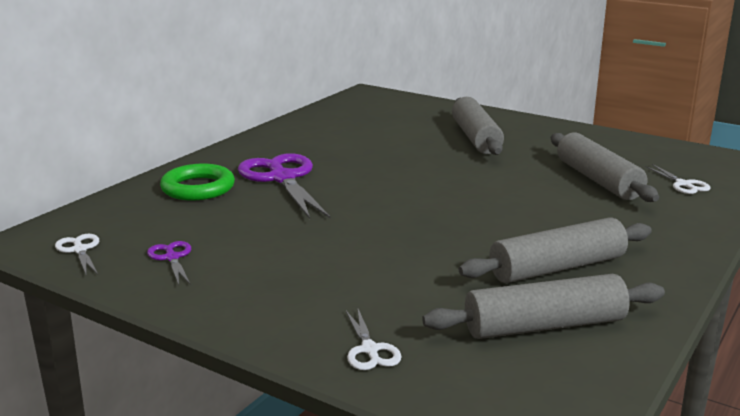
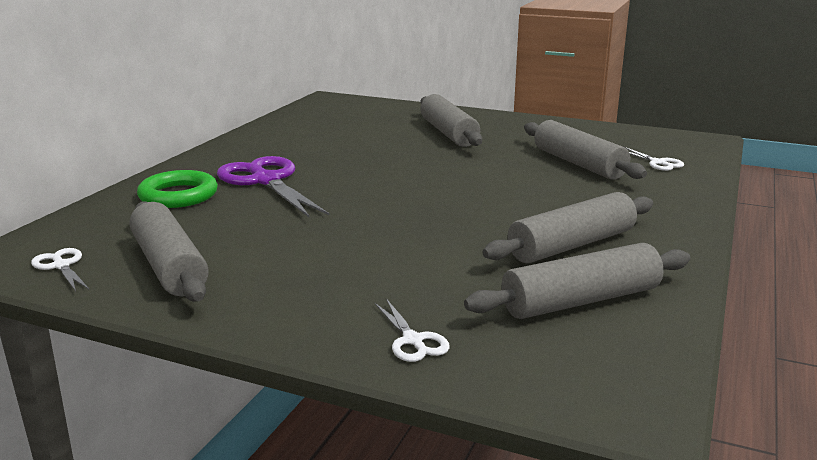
camera: 10 degrees left, 0 degrees up
(172, 258) = (169, 266): purple scissors -> grey rolling pin

